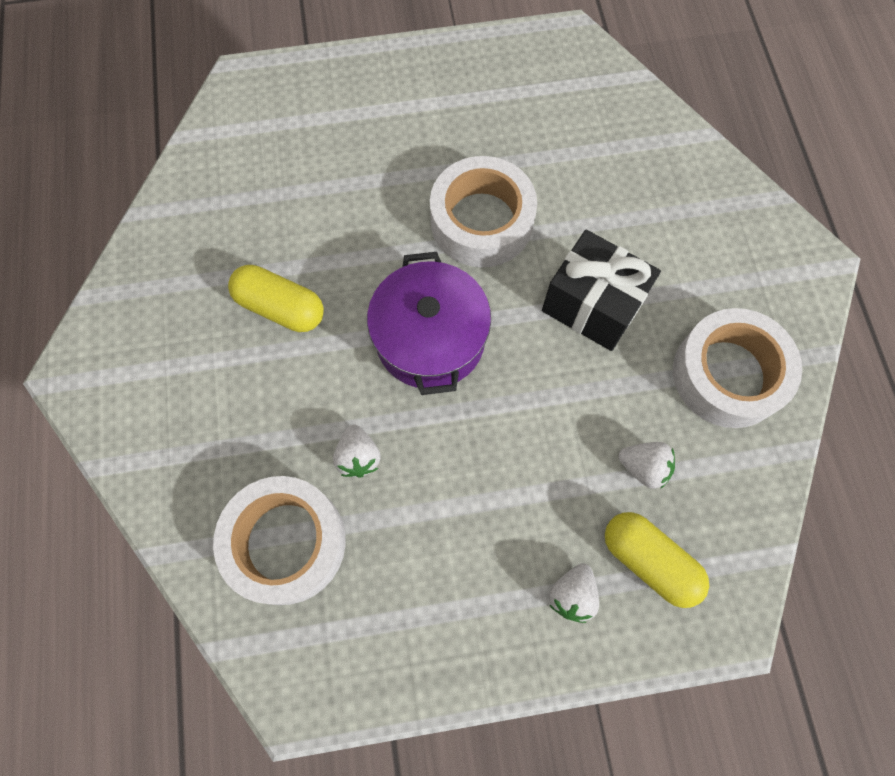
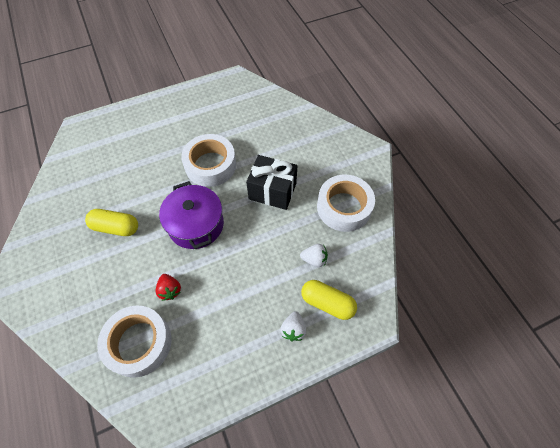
camera: 15 degrees left, 10 degrees down
(358, 457) = (170, 290): white strawberry -> red strawberry

